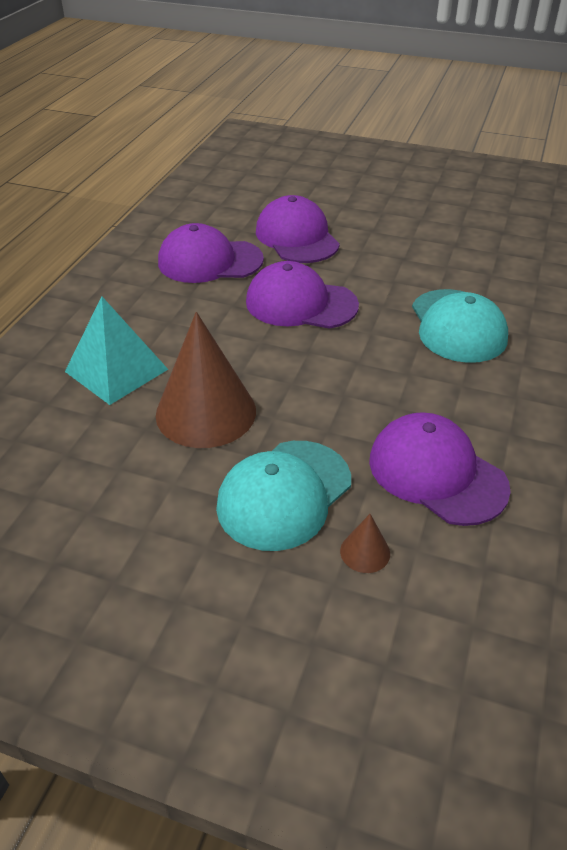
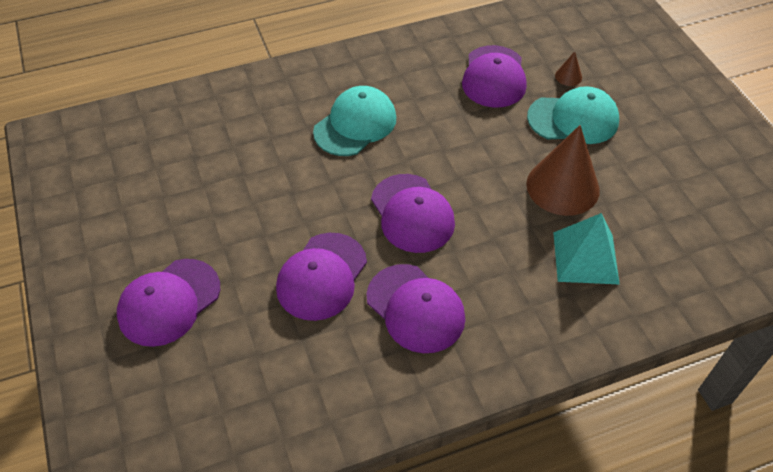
camera: 130 degrees left, 10 degrees up
(356, 180) = (169, 302): none -> purple cap

